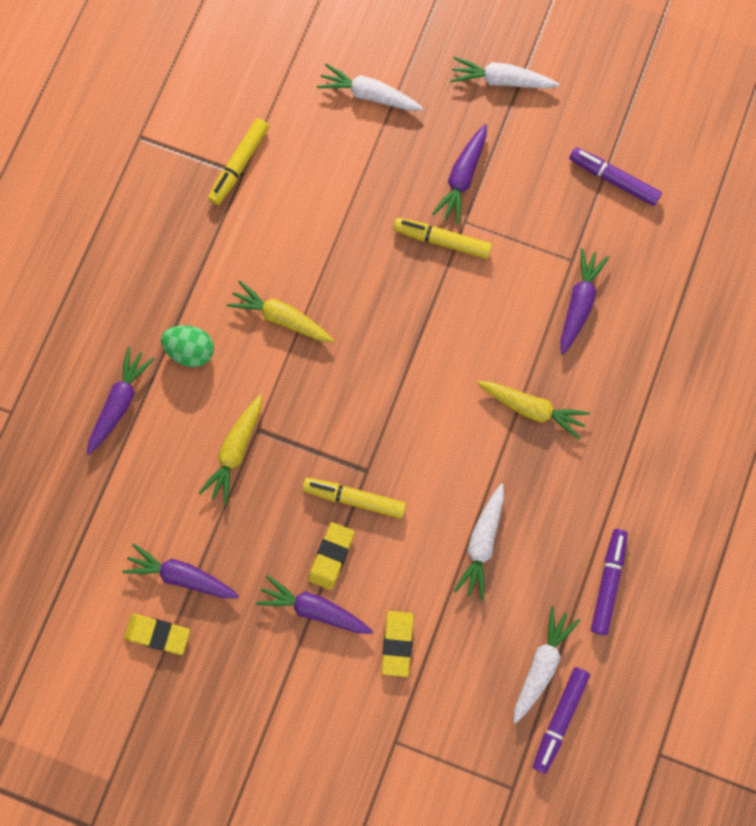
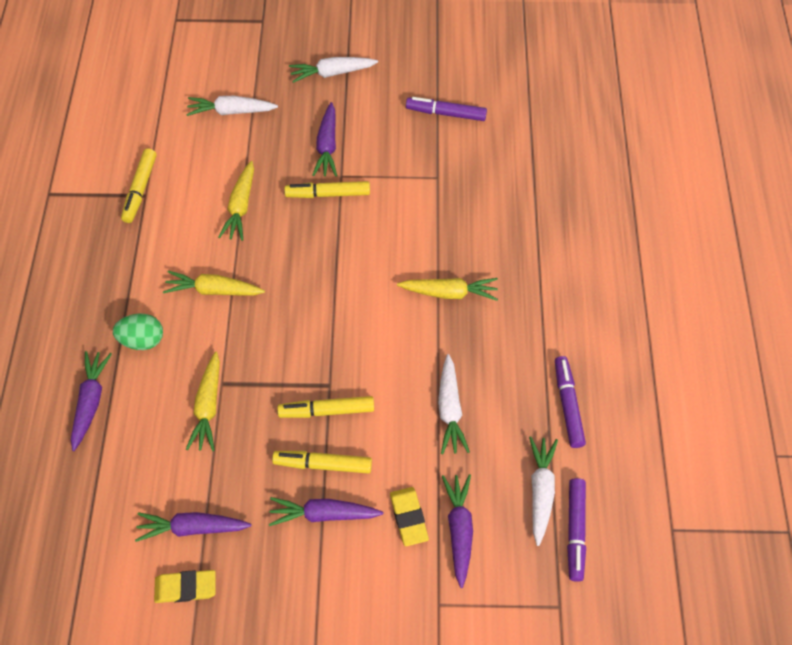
camera: 20 degrees left, 15 degrees down
(331, 556) = (323, 464): yellow eraser -> yellow marker
(341, 224) = (241, 206): none -> yellow carrot
(579, 303) = (455, 205): purple carrot -> purple carrot (459, 530)

